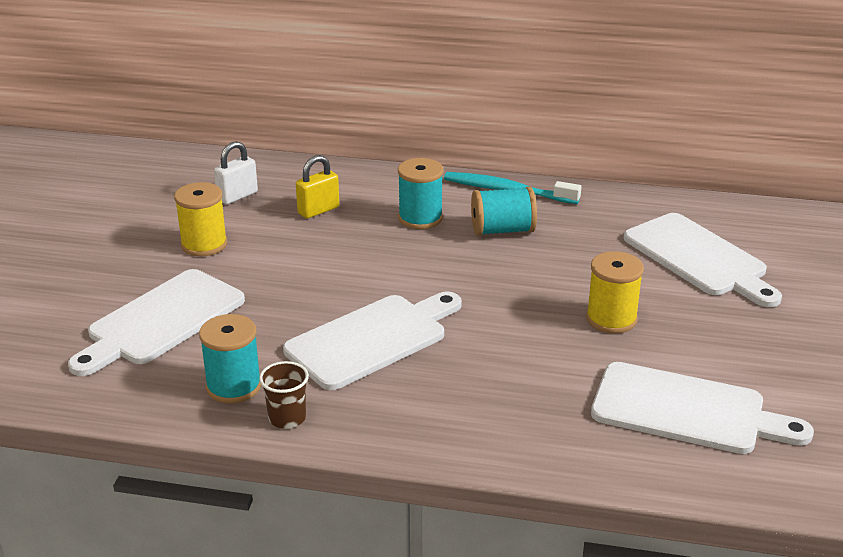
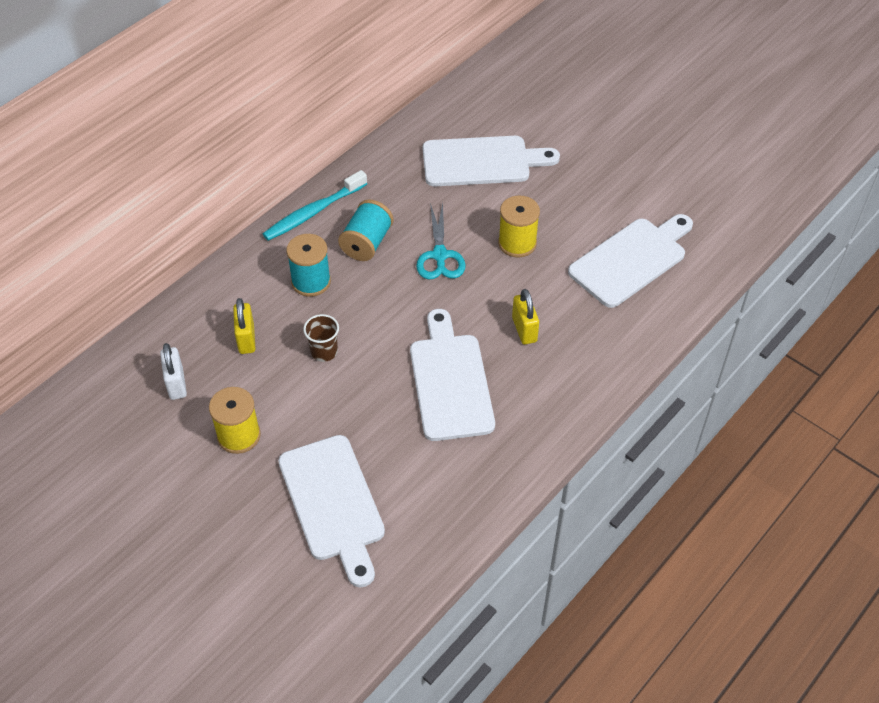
camera: 60 degrees left, 20 degrees up
(233, 386) = (452, 486): turquoise spool -> none
(287, 418) = (509, 468): brown cup -> brown cup (324, 351)
(492, 365) = (524, 330): none -> yellow padlock
(535, 276) = (440, 255): none -> turquoise scissors

